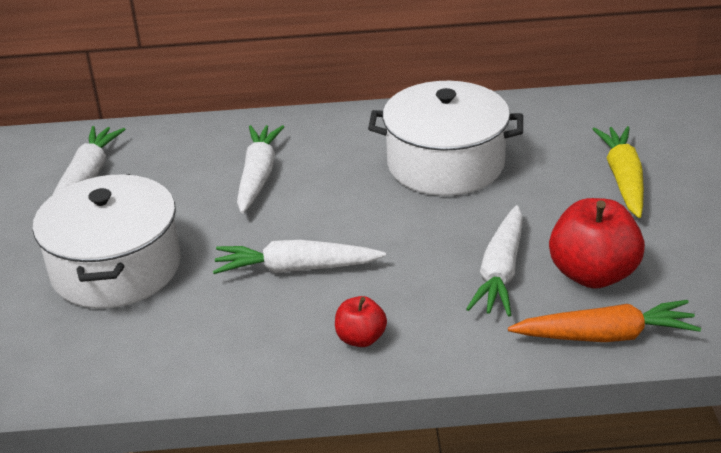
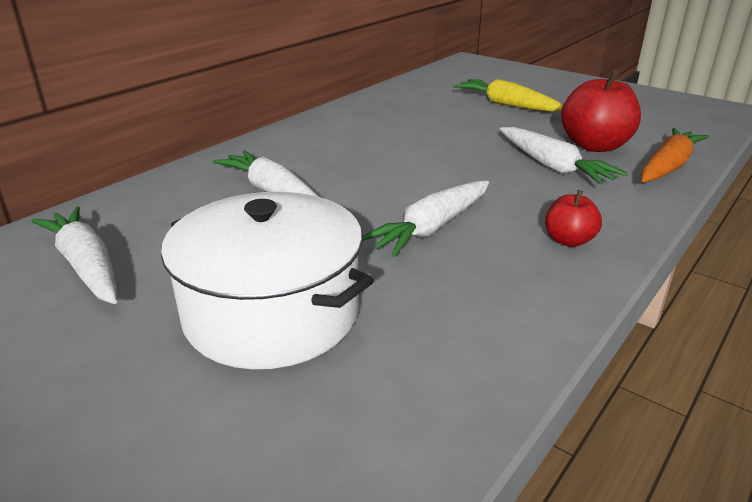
camera: 50 degrees left, 5 degrees down
(445, 164) = (397, 134): white pot -> none

